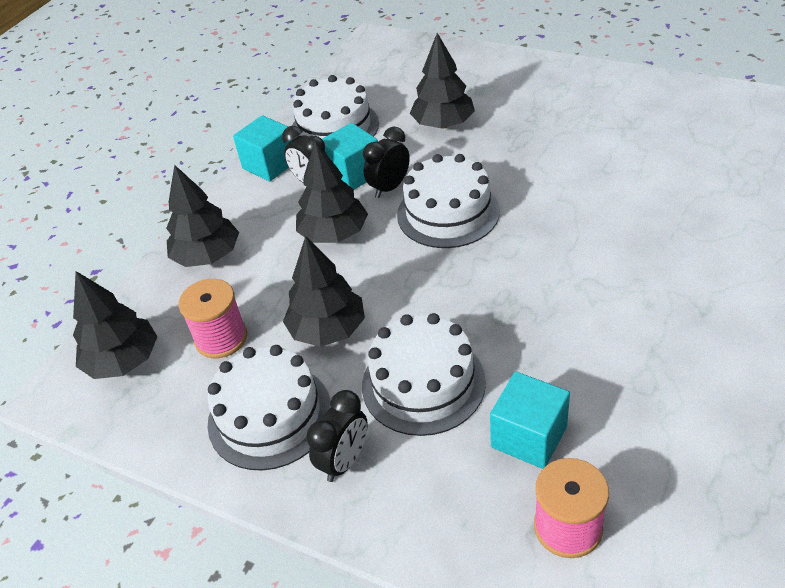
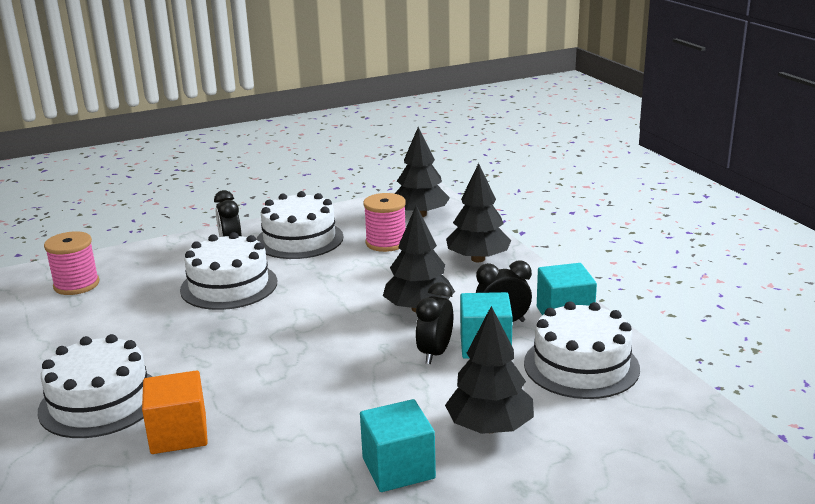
camera: 125 degrees right, 20 degrees down
(327, 330) = (328, 274): black tree -> none
(389, 188) = (435, 353): black clock -> black clock turned 150 degrees counterclockwise
(448, 213) = (355, 364): white cake -> white cake (100, 402)
(529, 436) = (133, 299): turquoise cube -> turquoise cube (398, 468)
(623, 229) = (179, 434): none -> orange cube

